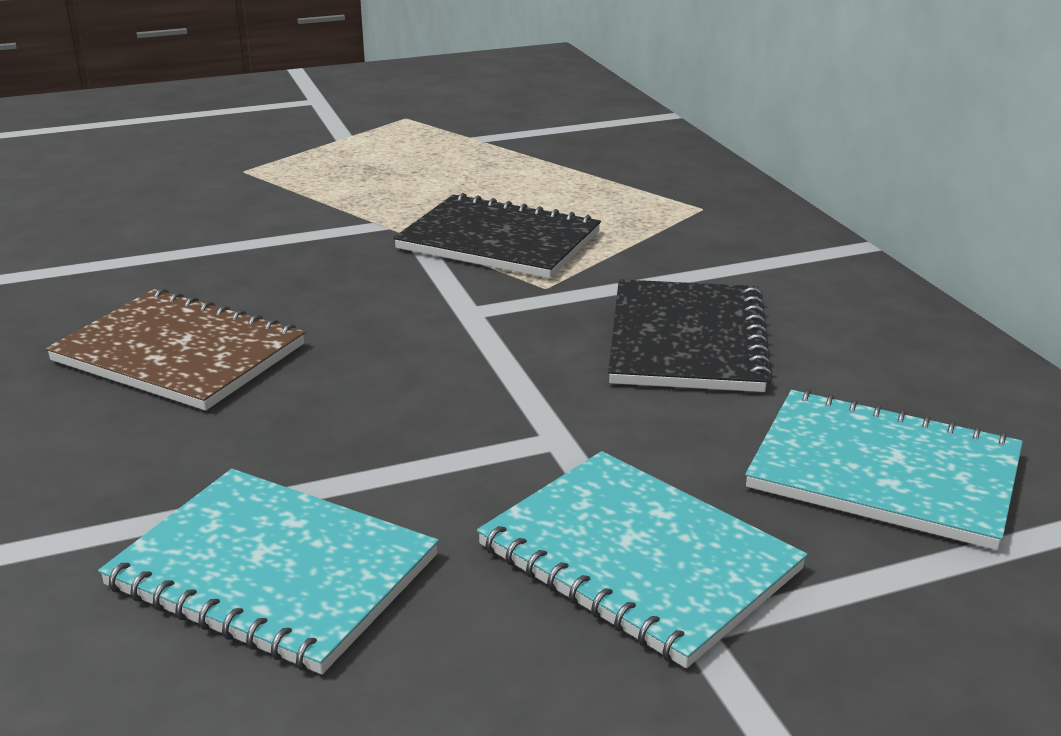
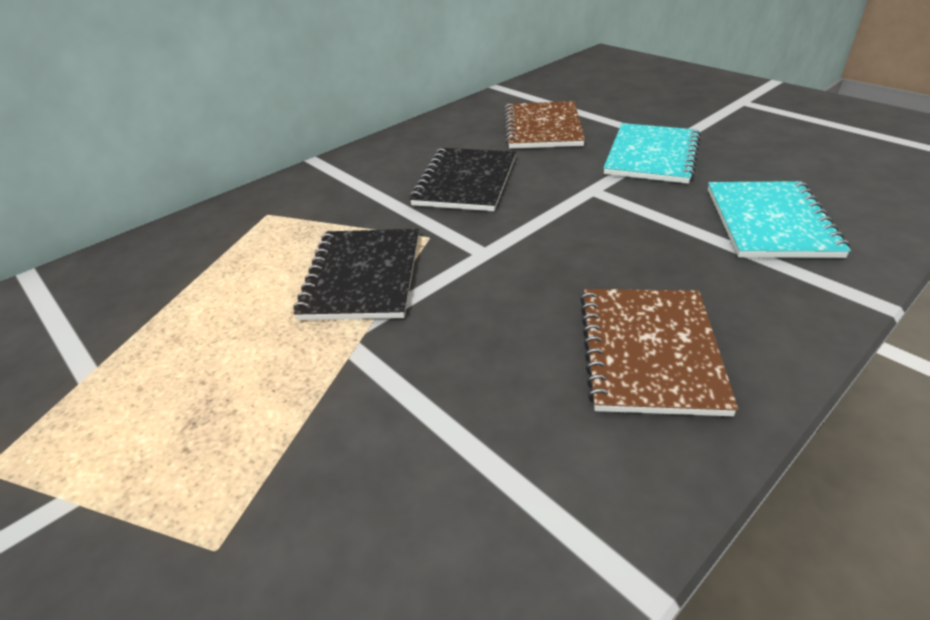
camera: 110 degrees left, 10 degrees up
(686, 340) = (466, 181): black notebook -> black notebook turned 60 degrees counterclockwise
(884, 472) = (543, 128): turquoise notebook -> brown notebook

